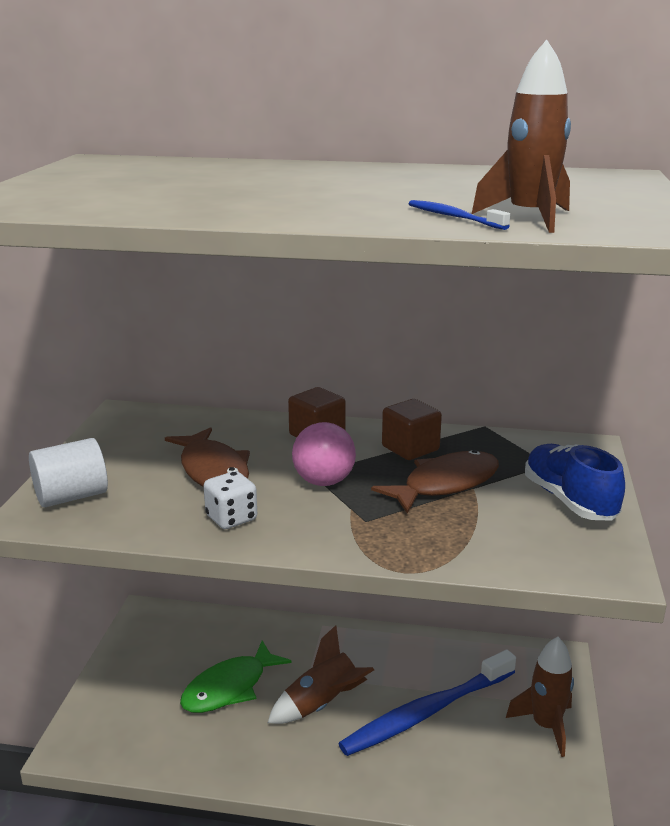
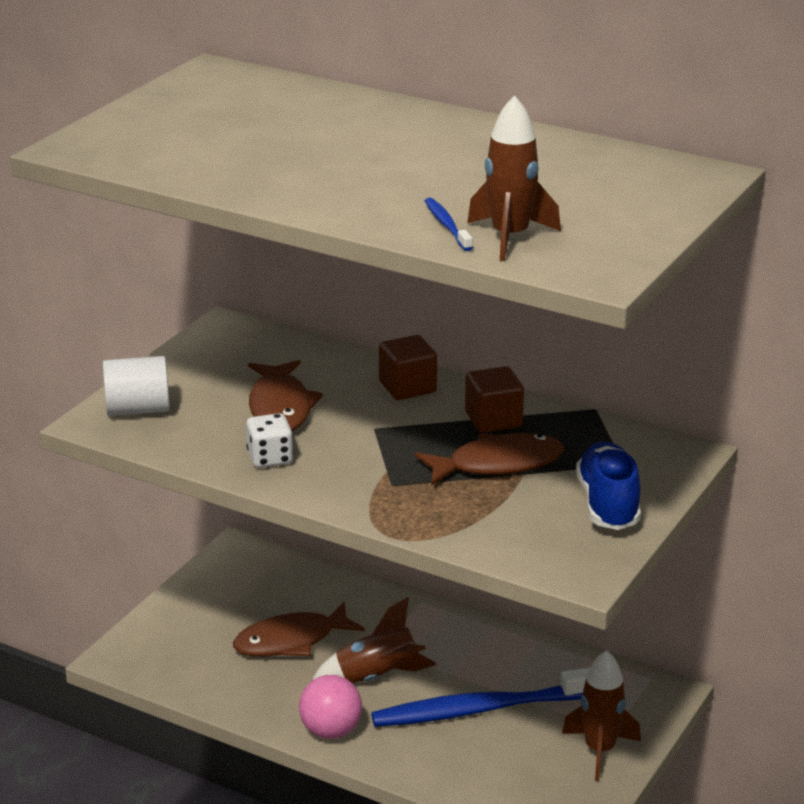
camera: 20 degrees right, 5 degrees up
(229, 687) = (291, 641): green fish -> brown fish
(323, 481) = (379, 439): pink ball -> pink ball (330, 731)

